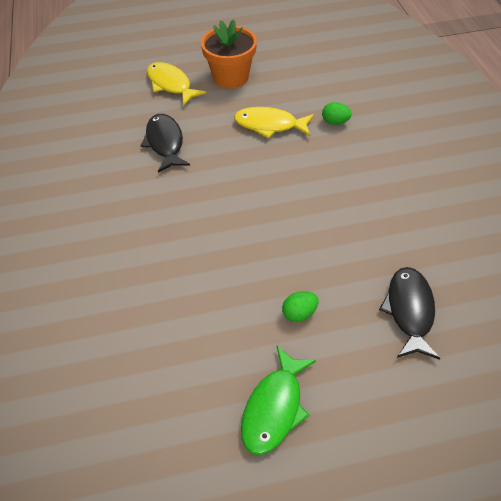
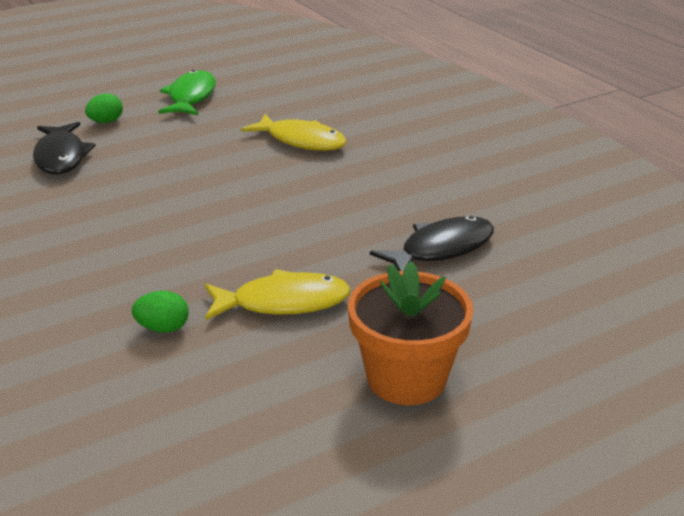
camera: 160 degrees right, 20 degrees down
(165, 143) = (441, 249): black fish -> black fish turned 90 degrees counterclockwise
(171, 84) = (516, 340): yellow fish -> yellow fish (301, 141)
(299, 313) = (181, 140): green egg -> green egg (106, 122)

